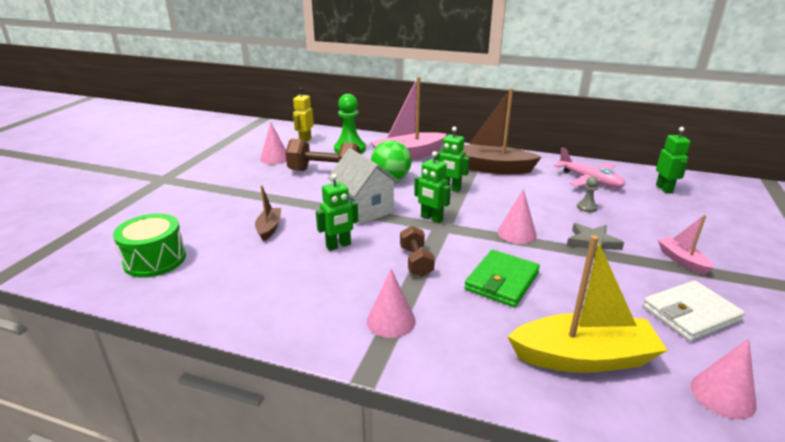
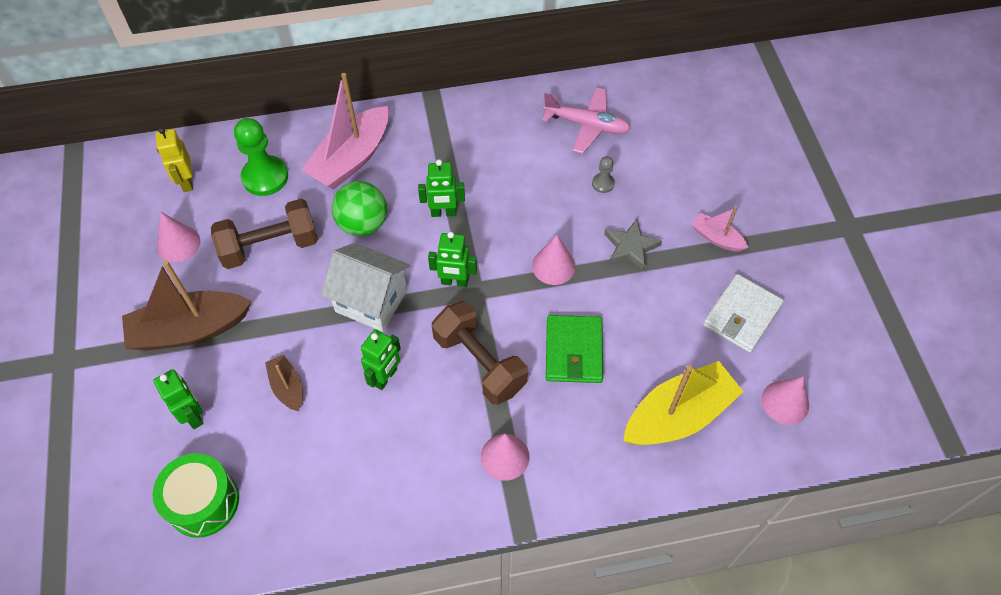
camera: 30 degrees left, 30 degrees up
(416, 262) = (479, 363): brown dumbbell -> brown dumbbell, size x1.65
(492, 168) = (468, 145): brown boat -> brown boat (189, 330)
(664, 189) = (667, 109): green robot -> green robot (193, 415)

